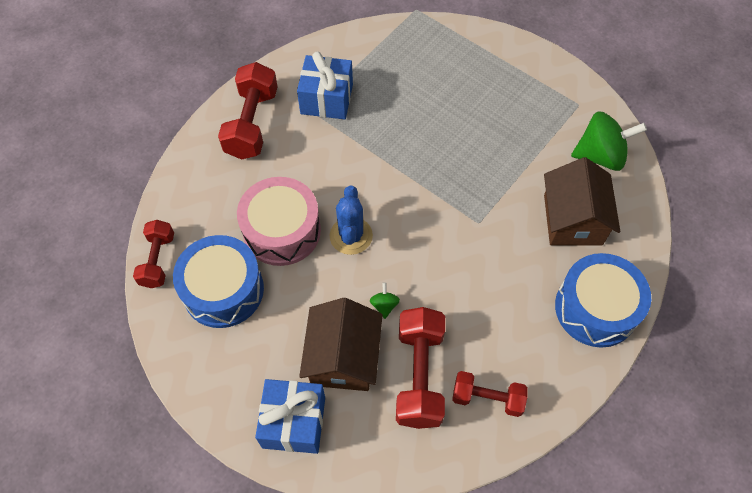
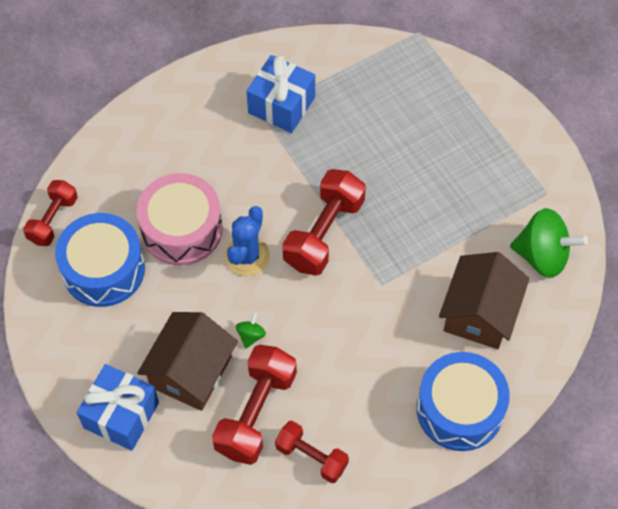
camera: 20 degrees right, 0 degrees up
(252, 123) = (195, 108): red dumbbell -> red dumbbell (324, 233)

